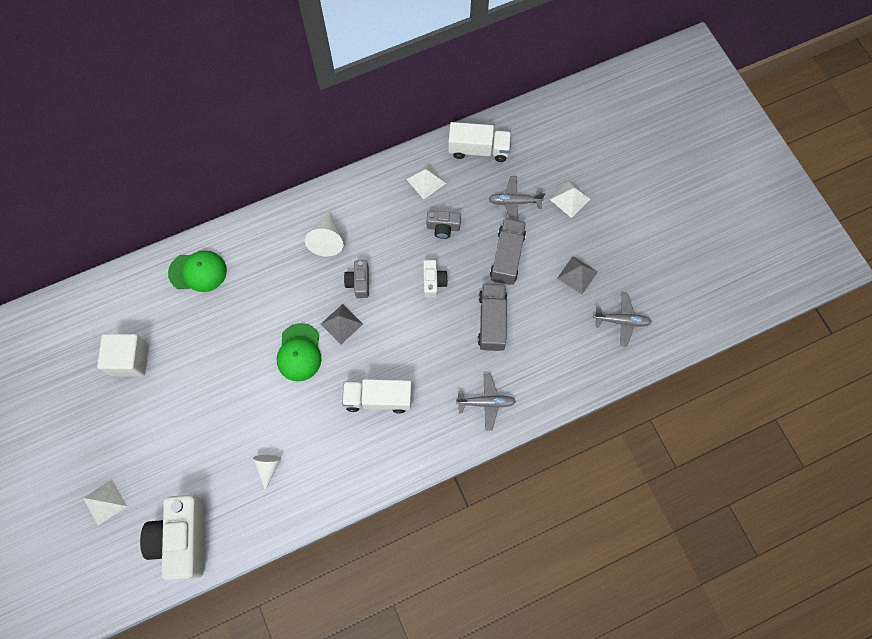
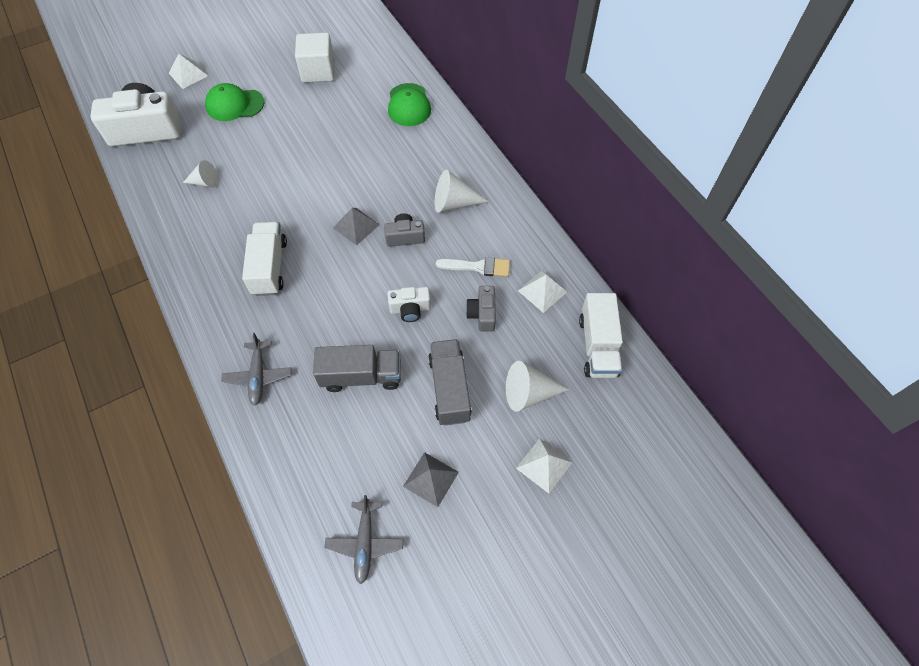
camera: 85 degrees right, 10 degrees down
(299, 352) = (324, 193): green cap -> green cap (235, 105)
(397, 226) = (478, 267): none -> white brush
(507, 257) = (449, 389): grey truck -> grey truck turned 105 degrees counterclockwise
(514, 202) = (529, 393): grey plane -> white cone

